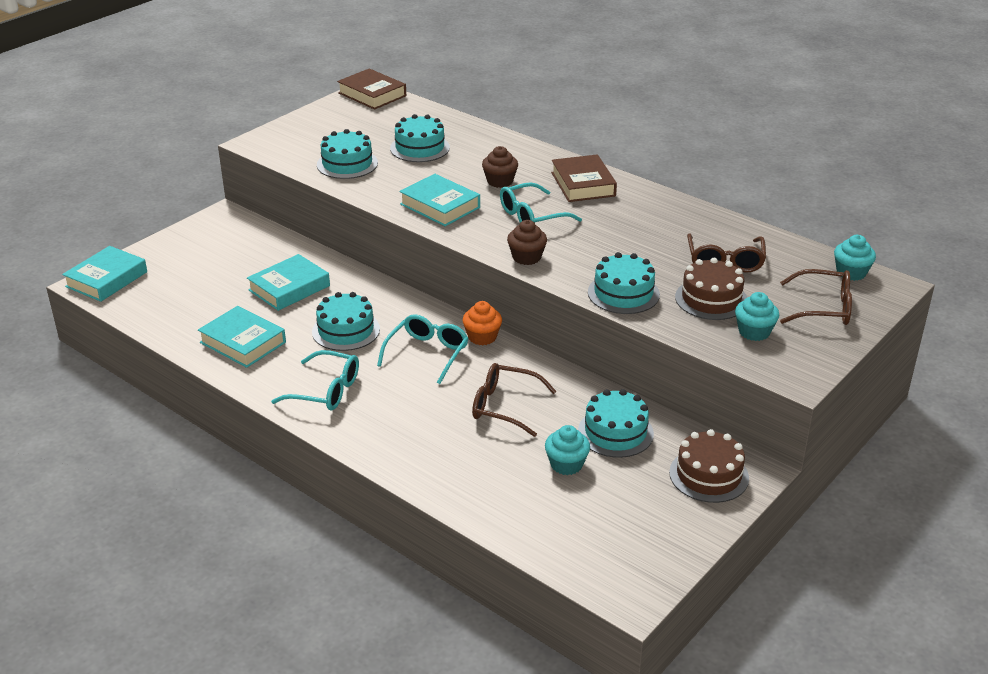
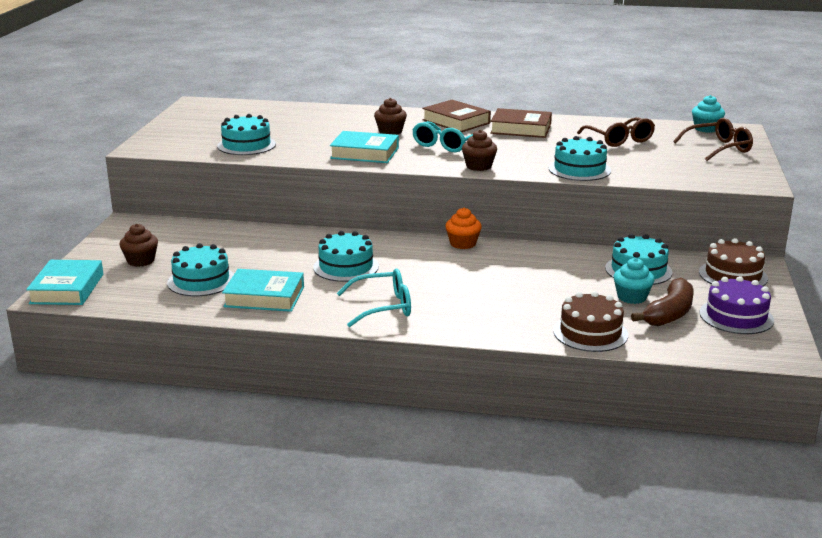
camera: 30 degrees left, 10 degrees down
(190, 265) = (141, 261): none -> brown cupcake
(289, 288) = (257, 253): turquoise book -> none
(372, 94) = (204, 104): brown book -> brown book (521, 129)
(420, 148) = (295, 126): turquoise cake -> turquoise cake (201, 281)
(427, 354) = (434, 264): turquoise glasses -> none
(505, 406) = (539, 278): brown glasses -> none
(578, 499) = (669, 314): none -> brown banana
(643, 529) = (736, 316): none -> purple cake
(711, 299) = (642, 159): brown cake -> brown cake (590, 333)
(754, 332) = (696, 169): turquoise cupcake -> none

